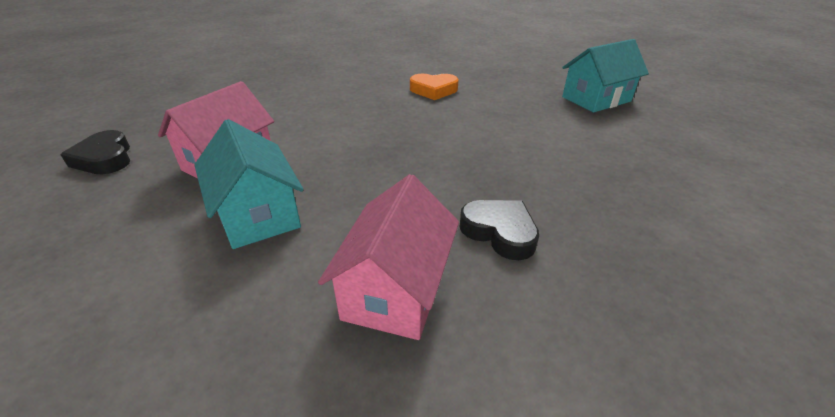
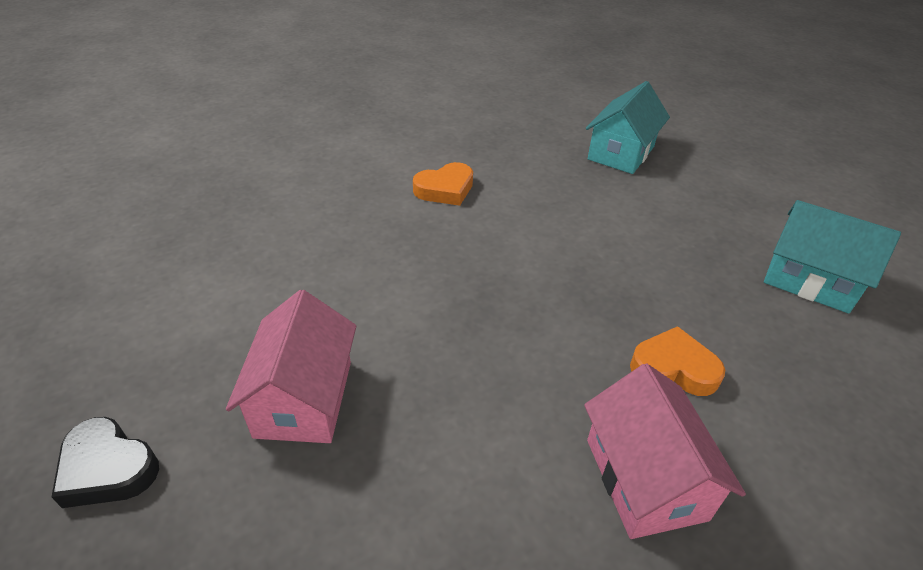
camera: 30 degrees left, 5 degrees up
(258, 214) = (422, 457): turquoise house -> turquoise house (810, 280)
(499, 232) = (673, 368): black heart -> orange heart

